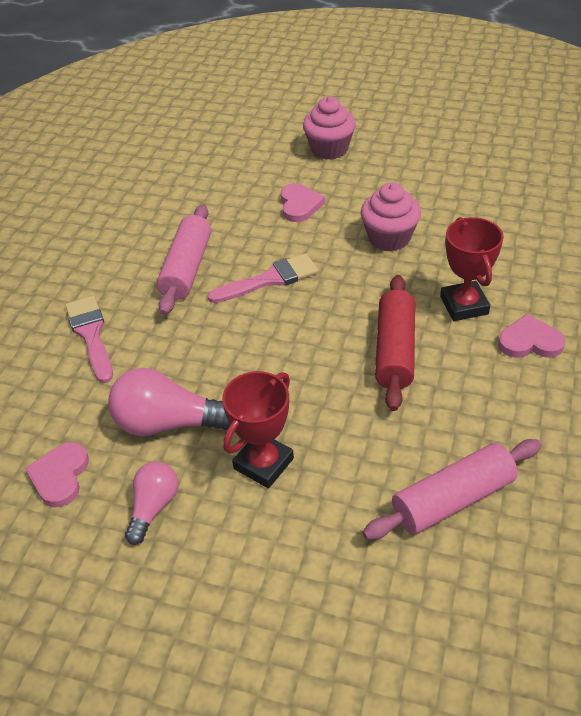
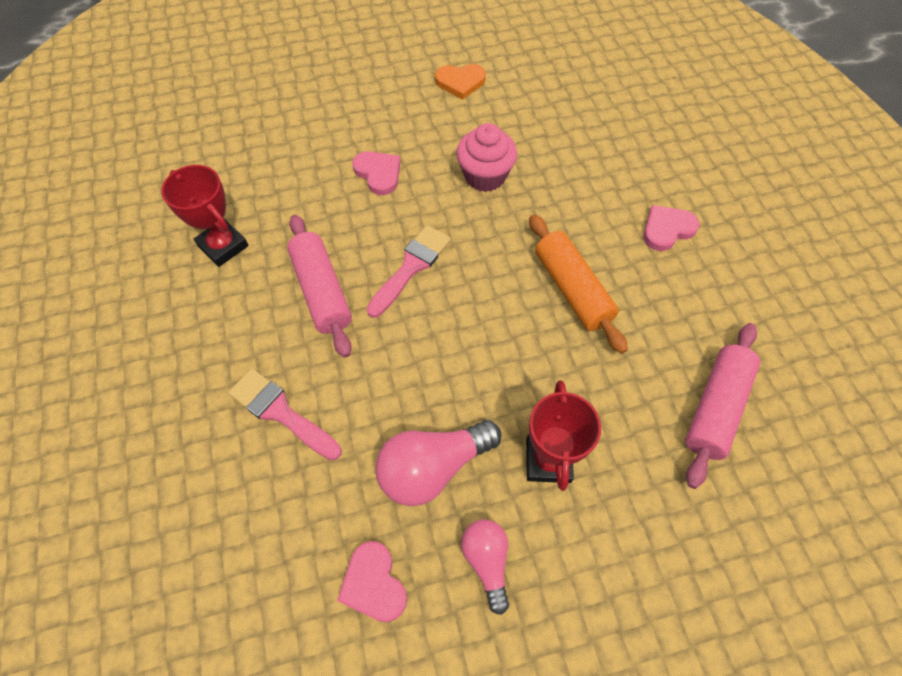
camera: 35 degrees left, 15 degrees up
(329, 149) = (361, 100): pink cupcake -> none
(395, 350) = (572, 289): red rolling pin -> orange rolling pin
(427, 162) = (460, 82): none -> orange heart
(464, 305) = (594, 218): red trophy -> red trophy (223, 246)

